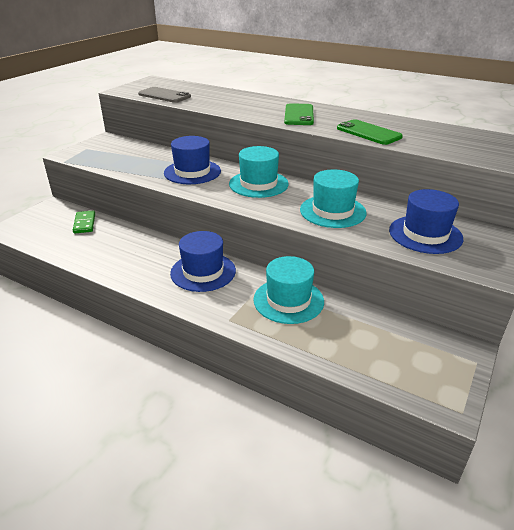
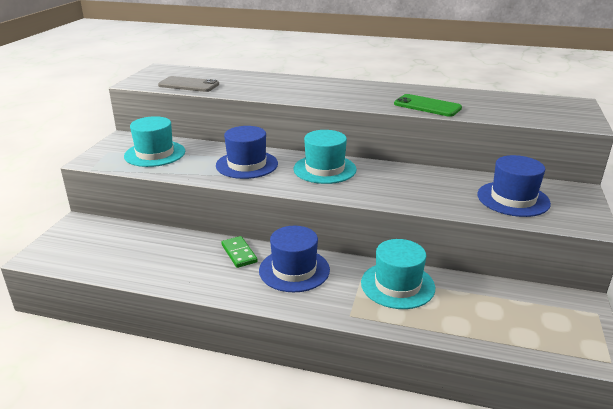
camera: 15 degrees left, 5 degrees down
(84, 223) = (130, 237): green domino -> green domino (239, 253)
(299, 115) = (347, 94): green phone -> none
(332, 211) = (415, 188): turquoise hat -> turquoise hat (155, 154)

